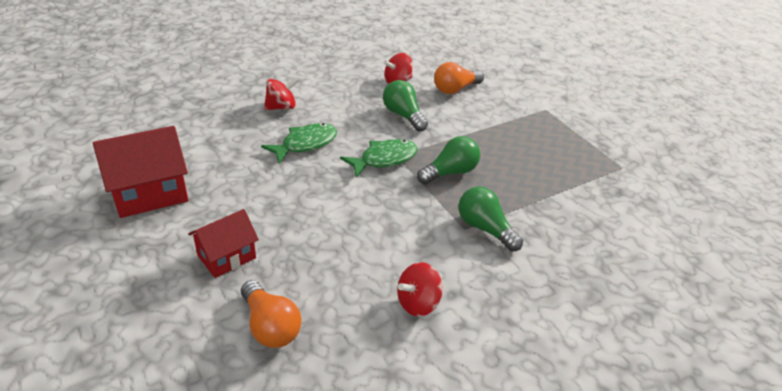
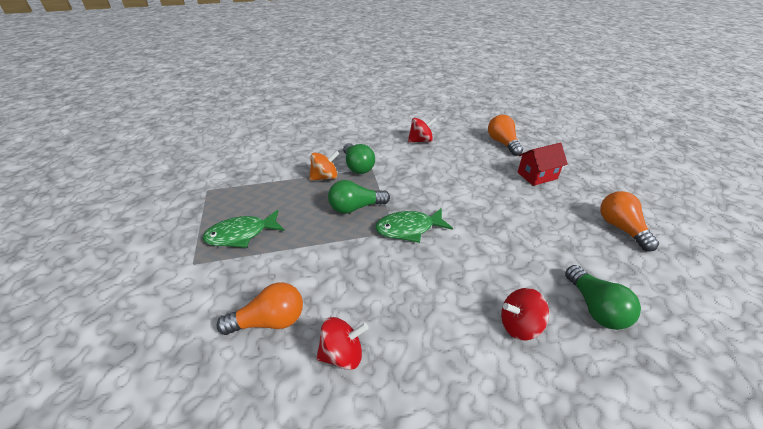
camera: 160 degrees left, 0 degrees up
(150, 193) = (621, 228): red house -> orange light bulb
(305, 144) = (485, 259): green fish -> green fish (241, 234)
(403, 115) = (365, 282): green light bulb -> green light bulb (595, 307)
(513, 204) = (325, 177): none -> orange spinning top

